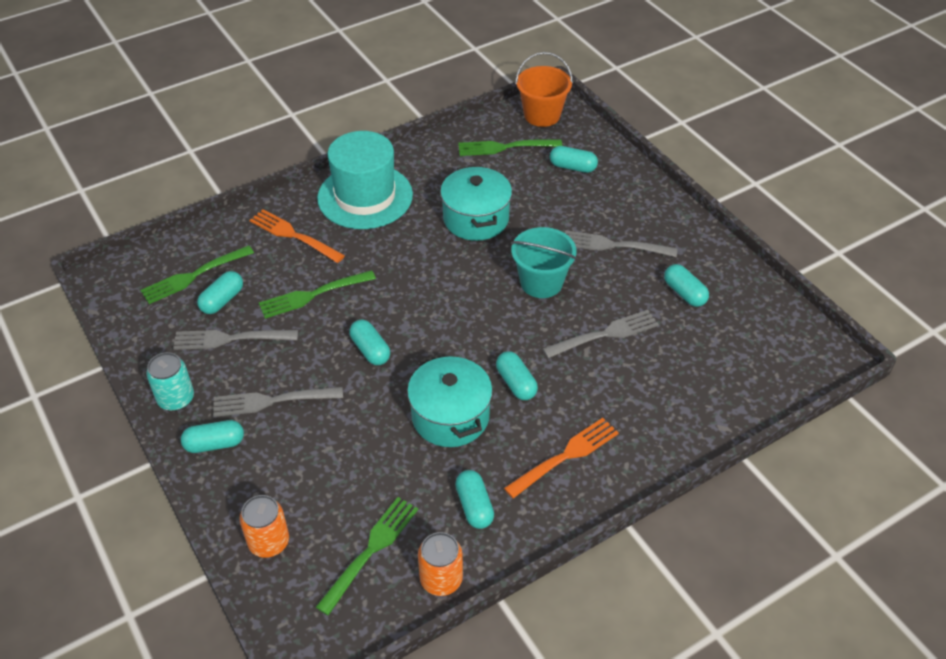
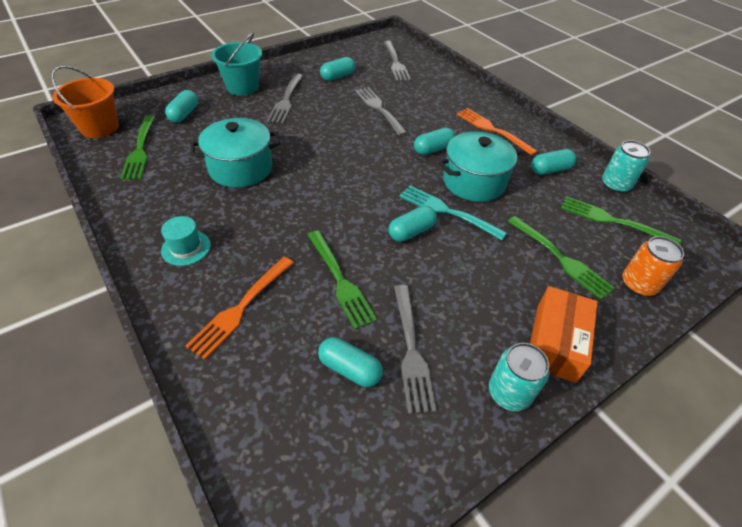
camera: 95 degrees left, 0 degrees up
(194, 275) = (304, 411): green fork -> green fork (559, 258)
(214, 444) = (555, 342): turquoise capsule -> orange box
(273, 401) = (488, 299): grey fork -> grey fork (395, 62)
(365, 196) = (186, 248): turquoise hat -> turquoise hat, size x0.44
(398, 384) = (448, 212): none -> turquoise fork
(441, 579) = (615, 185): orange can -> turquoise can
(541, 282) = (325, 135): turquoise bucket -> turquoise bucket (242, 87)

